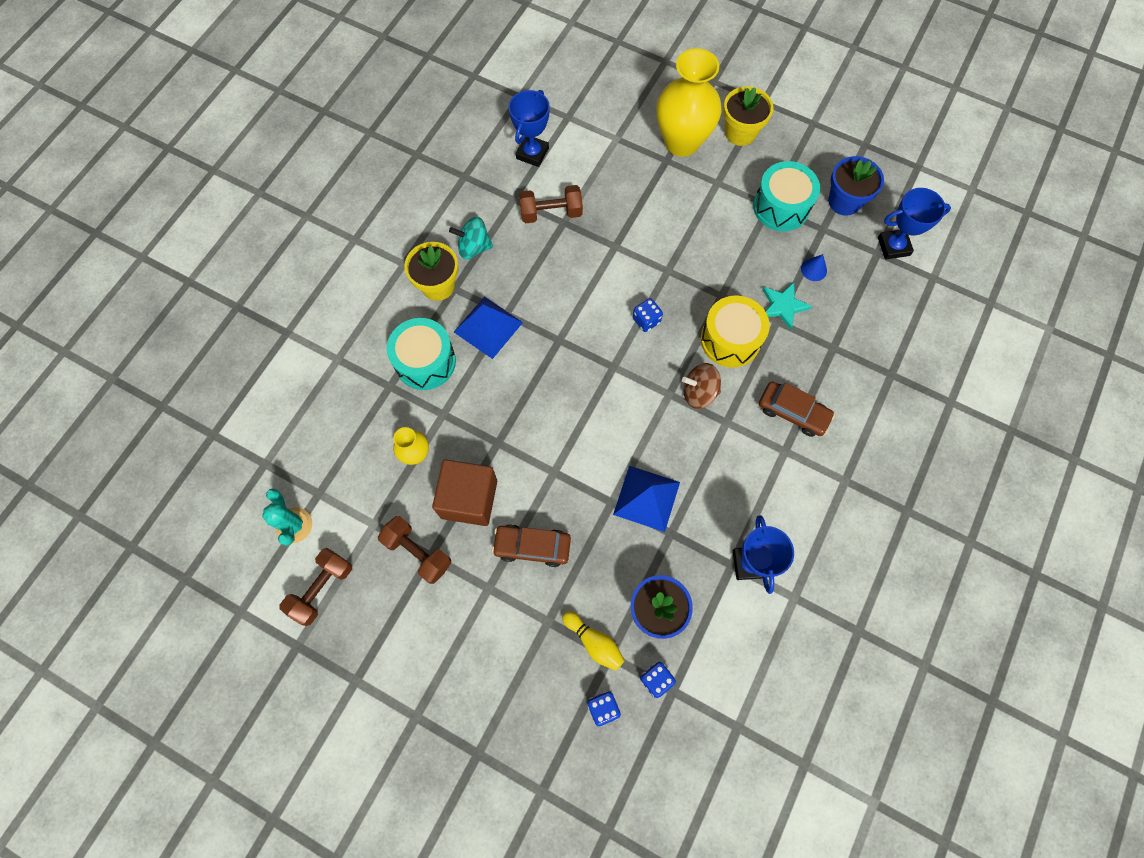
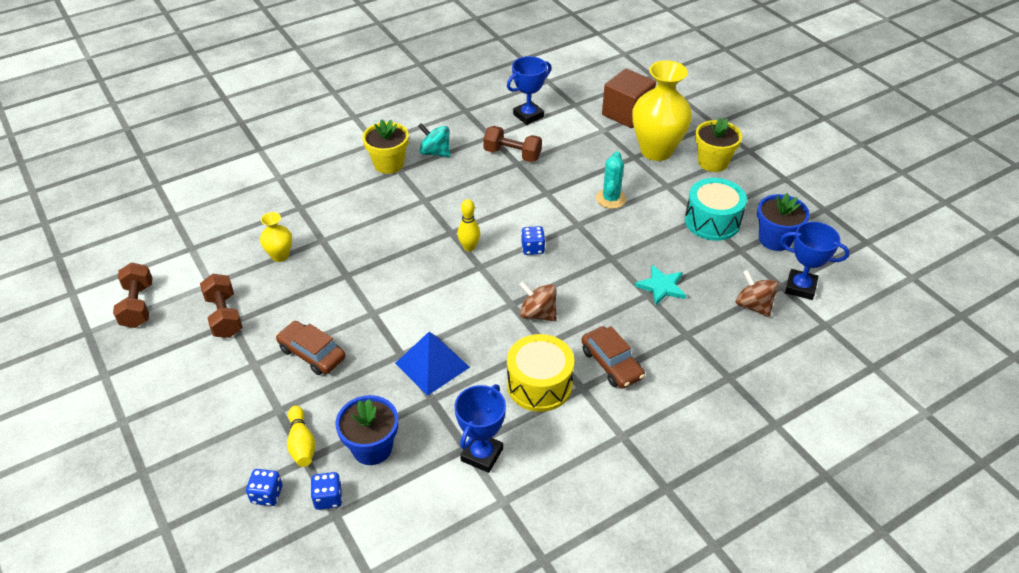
camera: 30 degrees right, 25 degrees down
(294, 525) = (157, 259): turquoise cactus -> turquoise cactus (611, 199)
(322, 588) = (138, 305): brown dumbbell -> brown dumbbell turned 75 degrees counterclockwise
(425, 361) = (338, 204): turquoise drum -> none
(469, 499) = (293, 300): brown cube -> brown cube (626, 113)
(488, 327) = (403, 202): blue pyramid -> none
(588, 349) = (469, 247): none -> yellow bowling pin
(730, 339) = (595, 290): yellow drum -> yellow drum (539, 384)
(813, 269) = (710, 273): blue cone -> none
(868, 287) = (753, 306): none -> brown spinning top

